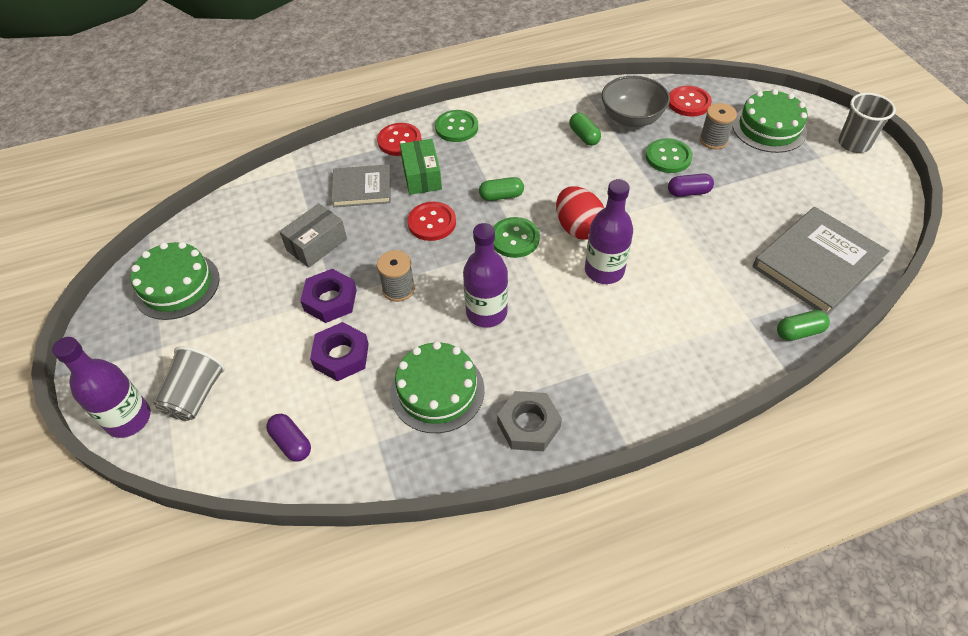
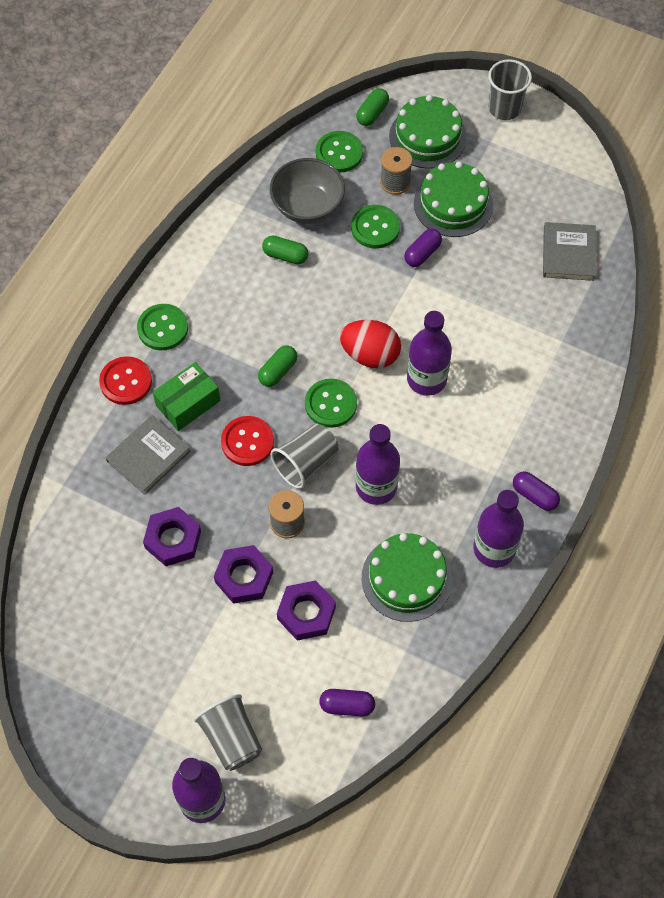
camera: 45 degrees left, 10 degrees up
(176, 285) = (97, 673): green cake -> green cake (453, 204)
(316, 244) = (173, 539): grey box -> purple nut
(422, 176) = (188, 403): green box -> green box turned 75 degrees counterclockwise
(455, 262) = (306, 463): none -> grey cup
(529, 425) = (494, 549): grey nut -> purple bottle
(605, 412) = (534, 495): none -> purple capsule
(688, 102) = (339, 153): red button -> green button
(799, 332) = (602, 326): green capsule -> green capsule (372, 113)
(817, 263) = (568, 253): grey book -> grey book, size x0.62

